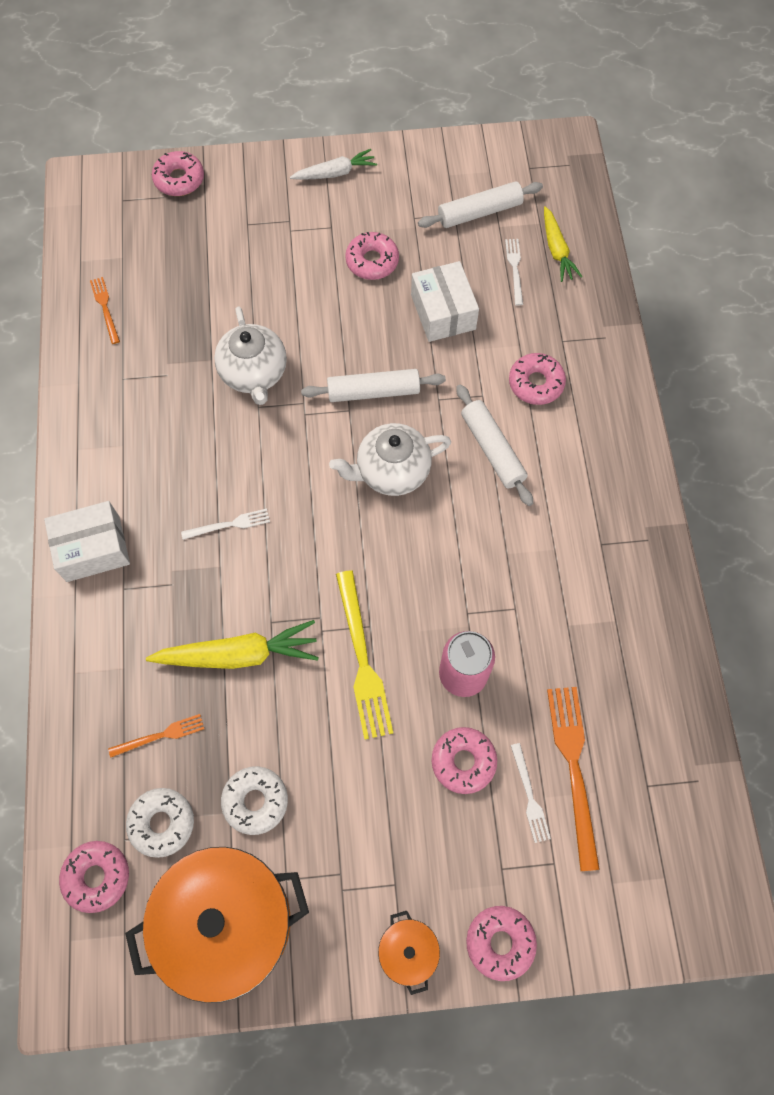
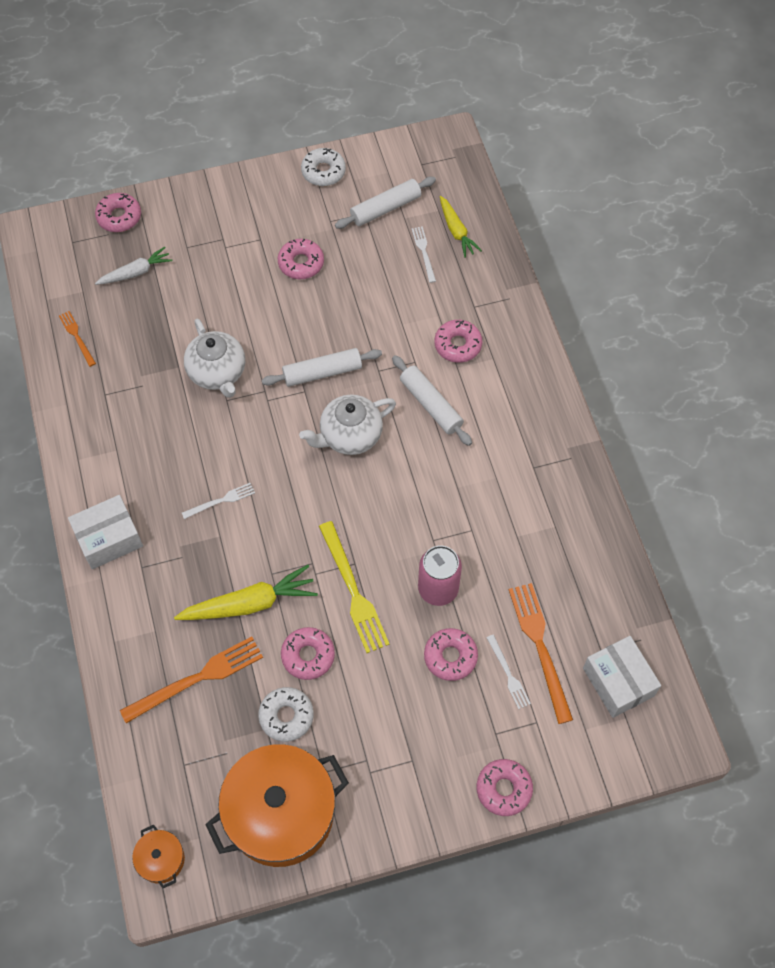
camera: 10 degrees left, 5 degrees down
(97, 877) = (167, 797): pink donut -> pink donut (308, 656)
(160, 736) = (197, 679): orange fork -> orange fork, size x1.86
(162, 823) = (212, 746): white donut -> white donut (323, 172)
(335, 173) = (255, 192): white carrot -> white carrot (136, 272)
(408, 951) = (432, 808): orange pot -> orange pot (161, 859)
(443, 312) = (369, 297): white box -> white box (618, 682)

